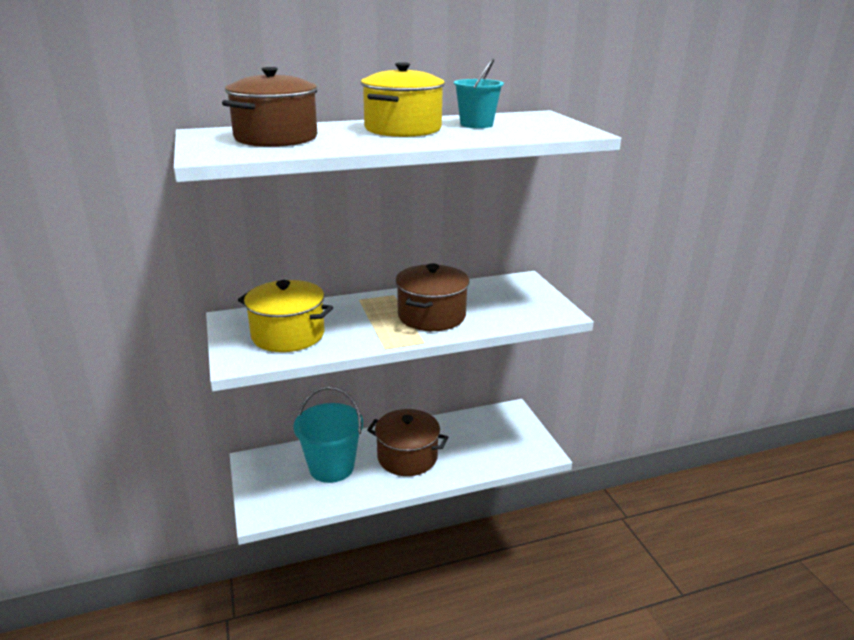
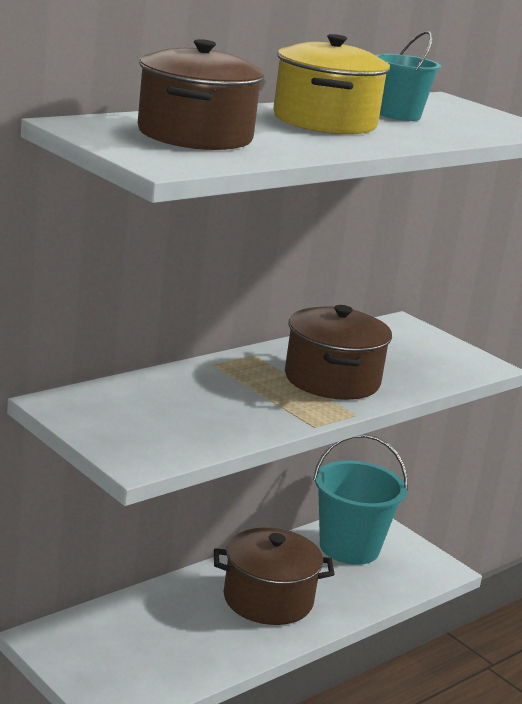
camera: 25 degrees left, 5 degrees down
(288, 335) = (167, 420): yellow pot -> none
(331, 467) = (171, 629): turquoise bucket -> turquoise bucket (349, 547)

